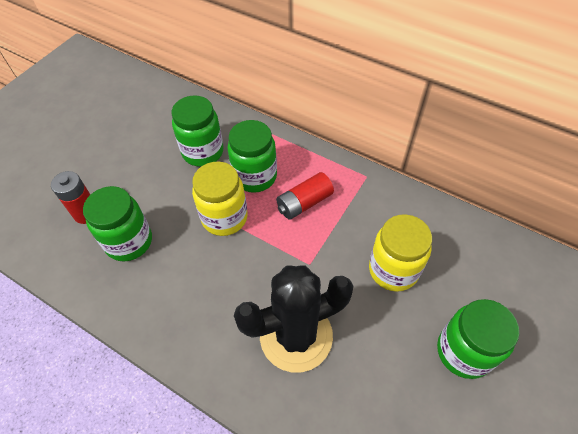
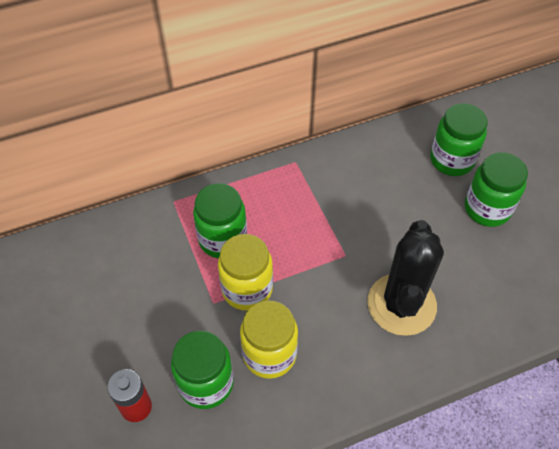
camera: 55 degrees left, 0 degrees up
(203, 152) = (154, 263): green jar -> green jar (452, 160)
(304, 203) = (284, 221): red battery -> none
(393, 270) = (394, 204): yellow jar -> yellow jar (269, 354)

